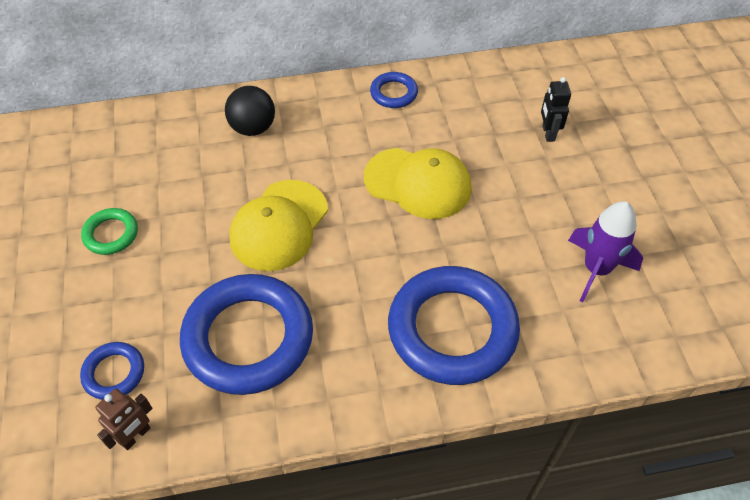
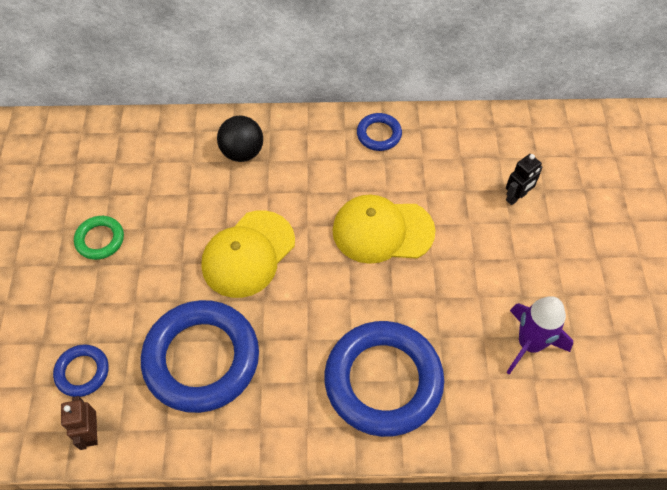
camera: 10 degrees right, 5 degrees up
(136, 436) = (91, 433): brown robot -> brown robot turned 120 degrees clockwise
(418, 183) = (382, 231): yellow cap -> yellow cap turned 150 degrees clockwise
(548, 133) = (516, 197): black robot -> black robot turned 135 degrees counterclockwise

